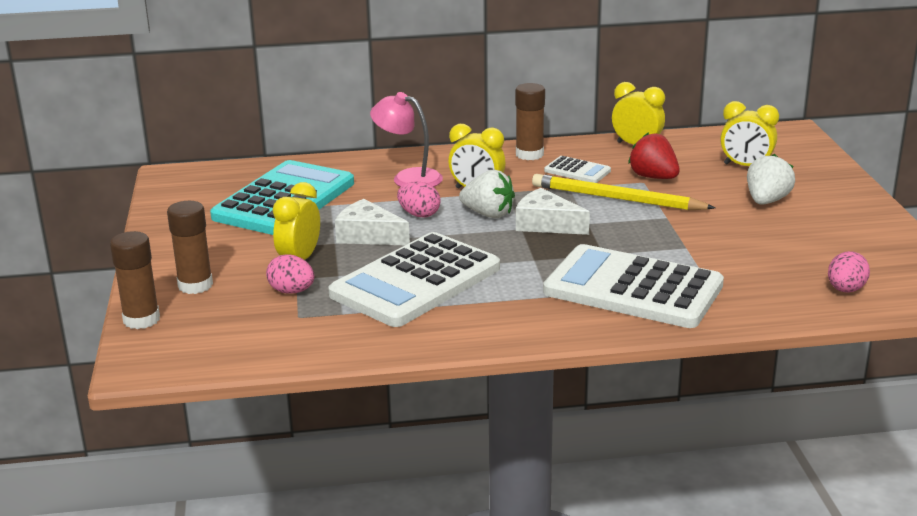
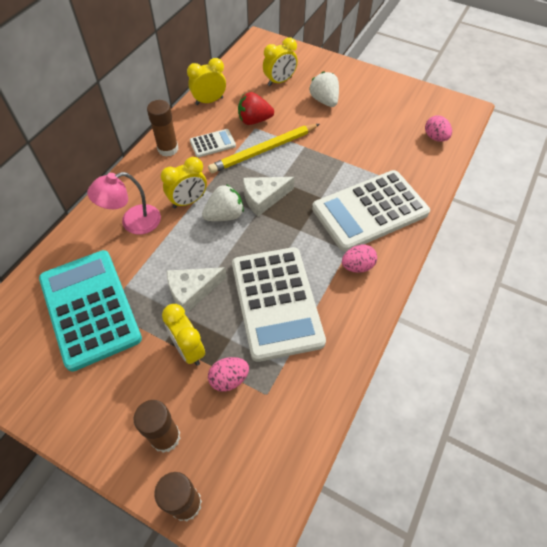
camera: 55 degrees left, 30 degrees up
(419, 214) = (190, 248): pink egg -> pink egg (357, 266)

